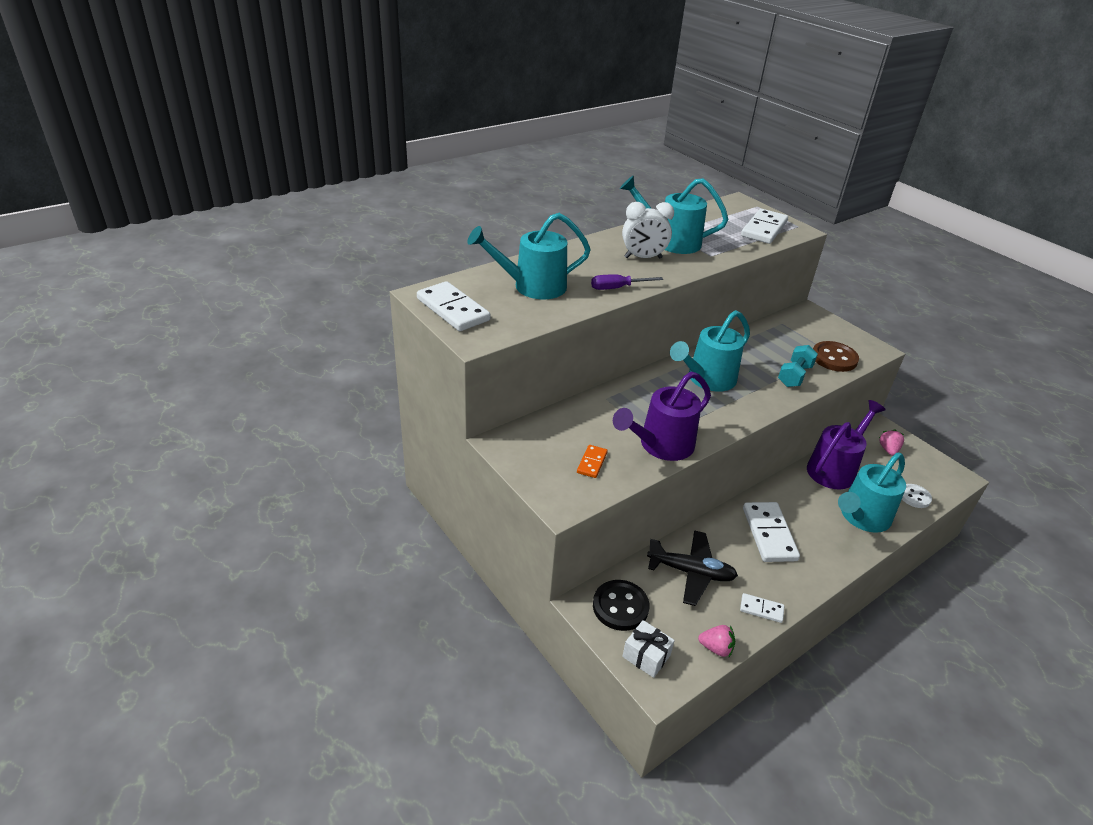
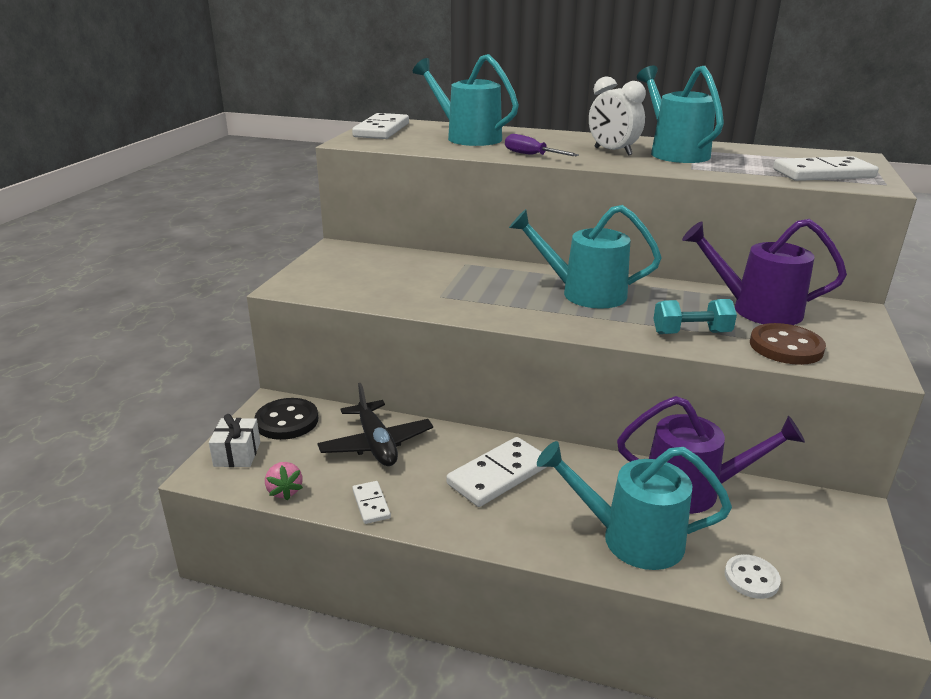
camera: 55 degrees right, 10 degrees down
(592, 463) = (360, 282): orange domino -> none
(660, 446) = (431, 301): purple watering can -> purple watering can (755, 309)
(888, 450) = (815, 526): pink strawberry -> none

